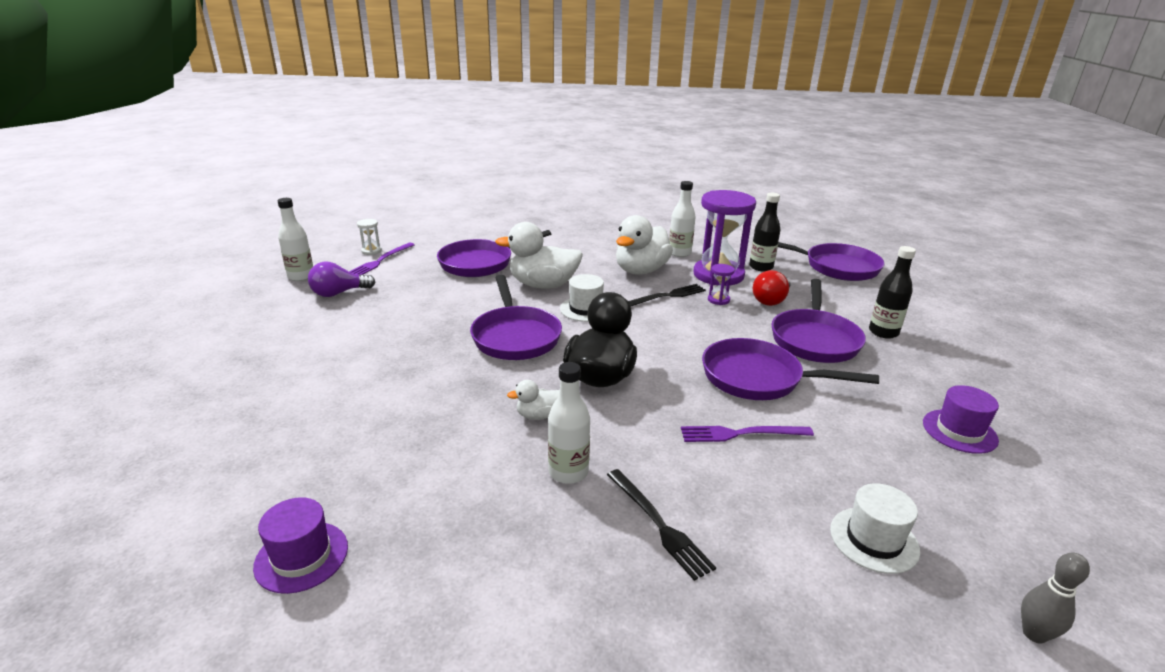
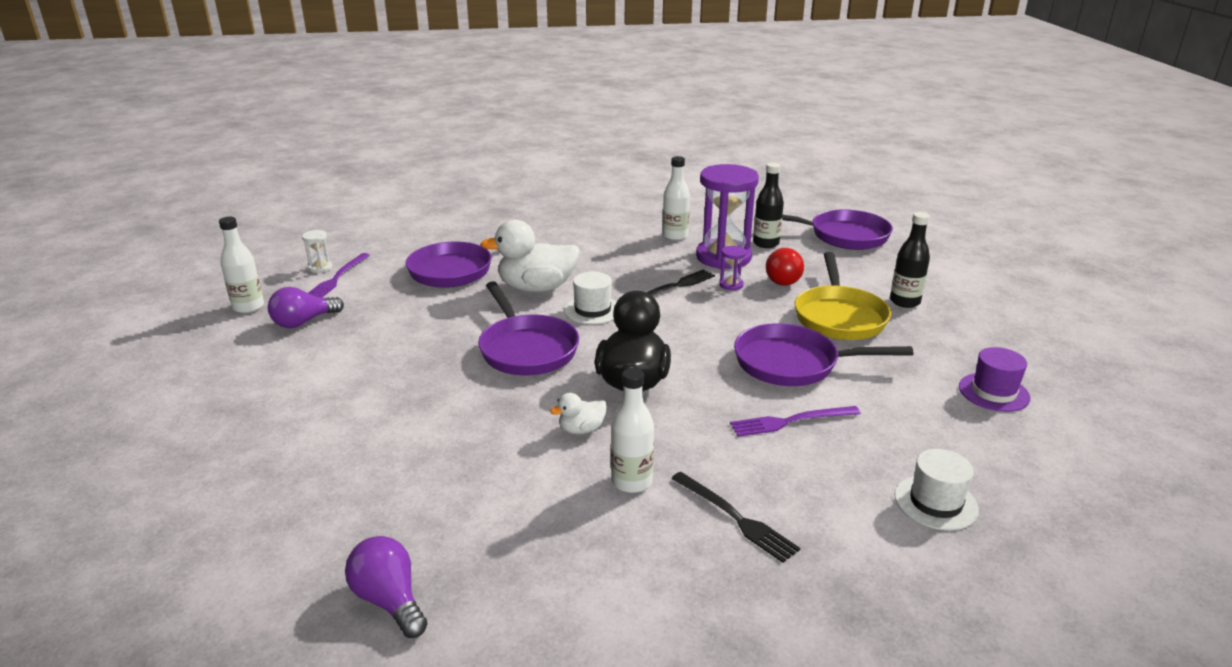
camera: 10 degrees left, 0 degrees up
(301, 556) = (389, 600): purple hat -> purple light bulb
(641, 270) = (639, 260): white duck -> none
(814, 339) = (839, 317): purple pan -> yellow pan
(1034, 634) = (1084, 561): grey bowling pin -> none

